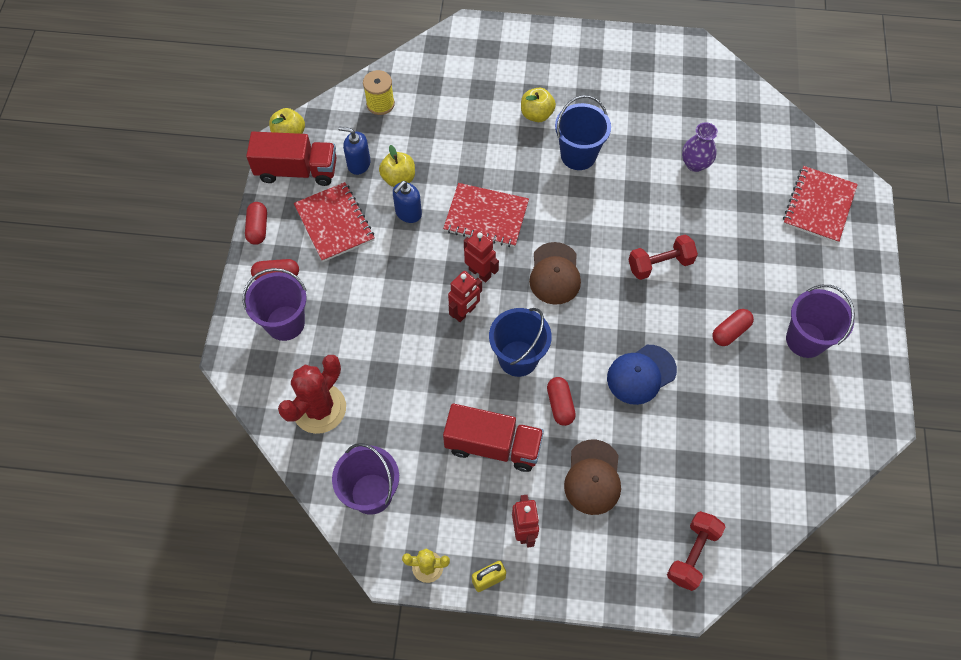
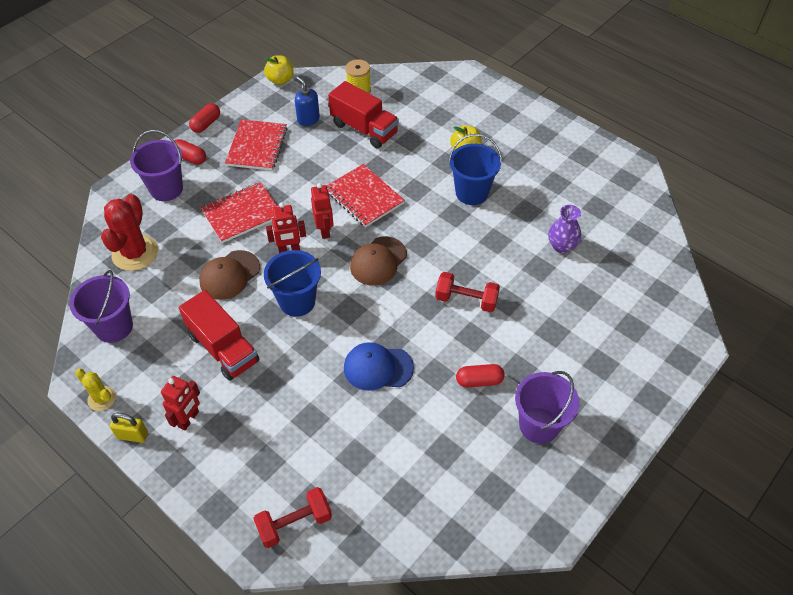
camera: 35 degrees right, 10 degrees down
(297, 170) = (264, 103): red truck -> red truck (364, 129)
(319, 408) = (135, 253): red cactus -> red cactus turned 60 degrees counterclockwise
(398, 178) = (326, 141): yellow apple -> none
(408, 213) = (312, 166): blue soap dispenser -> none
(560, 405) = (297, 351): red capsule -> none
(593, 477) = (272, 416): brown cap -> brown cap (229, 275)
(819, 206) = (644, 332): red notebook -> red notebook (242, 214)

